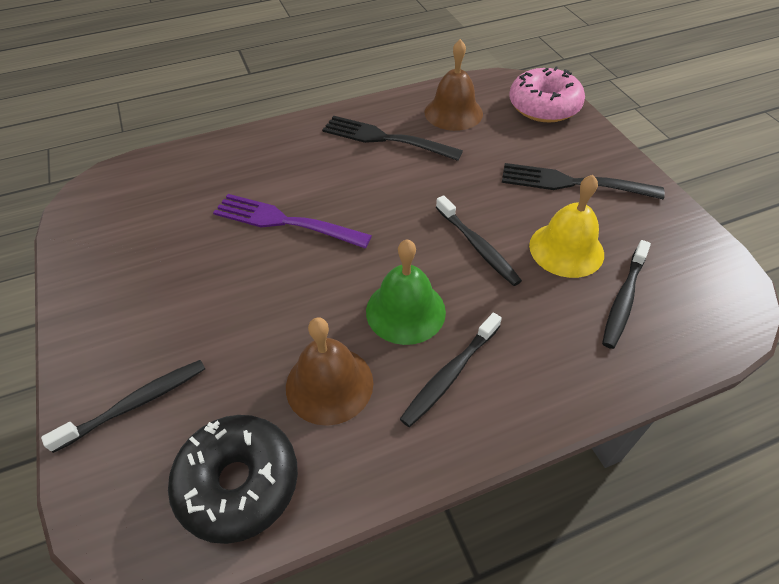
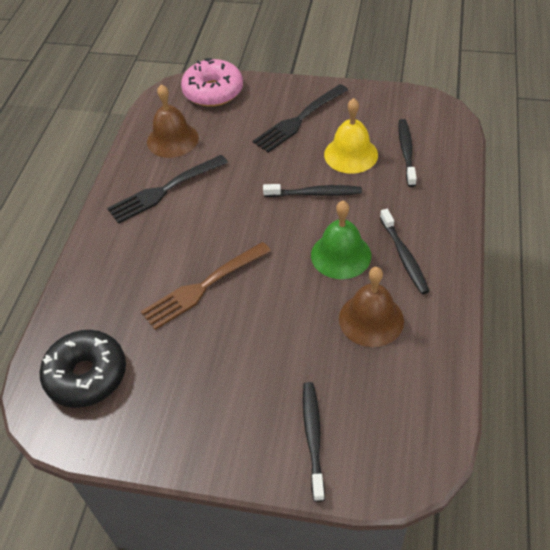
camera: 55 degrees left, 0 degrees up
(238, 483) = (413, 395): black donut -> black donut (86, 375)
(286, 222) = (204, 286): purple fork -> brown fork
(623, 299) = (406, 152): black toothbrush -> black toothbrush turned 150 degrees counterclockwise

